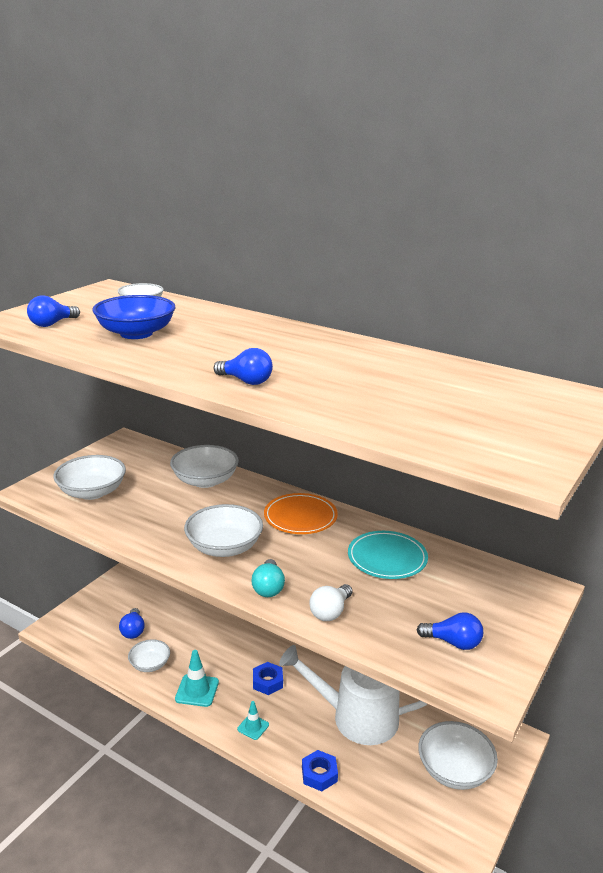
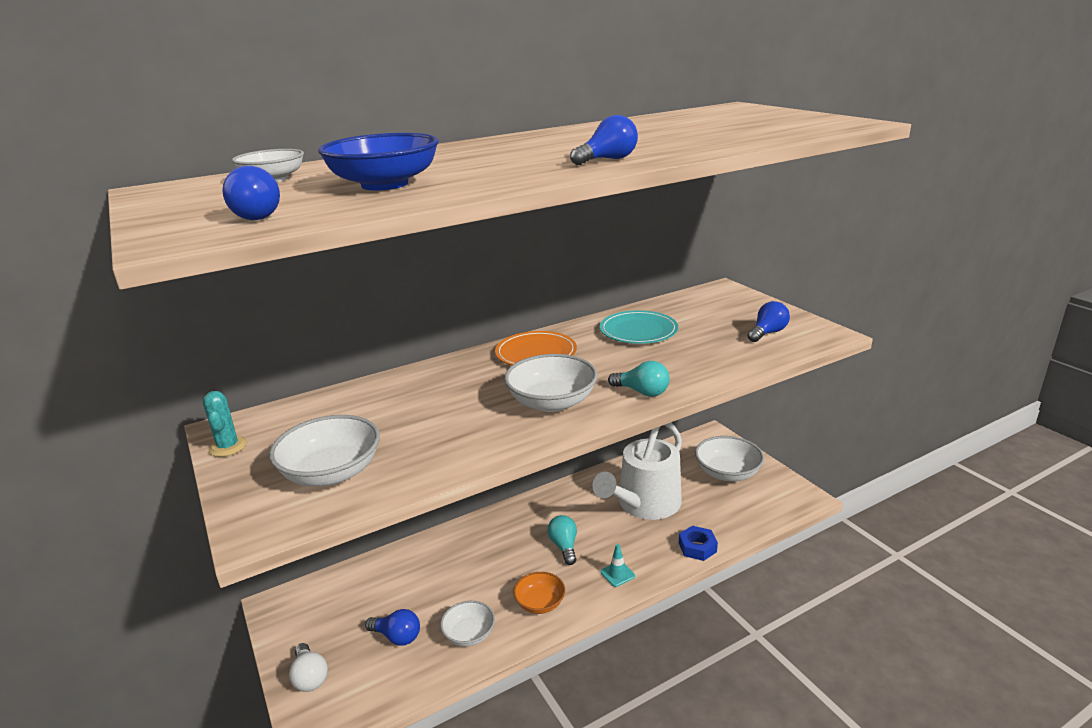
camera: 60 degrees left, 0 degrees up
(105, 449) = (228, 447): none -> turquoise cactus
(197, 690) = (540, 603): turquoise traffic cone -> orange bowl
(205, 480) = (404, 390): white bowl -> none
(267, 682) = (564, 546): blue nut -> turquoise light bulb
(330, 612) = (699, 371): white light bulb -> white light bulb (310, 677)

